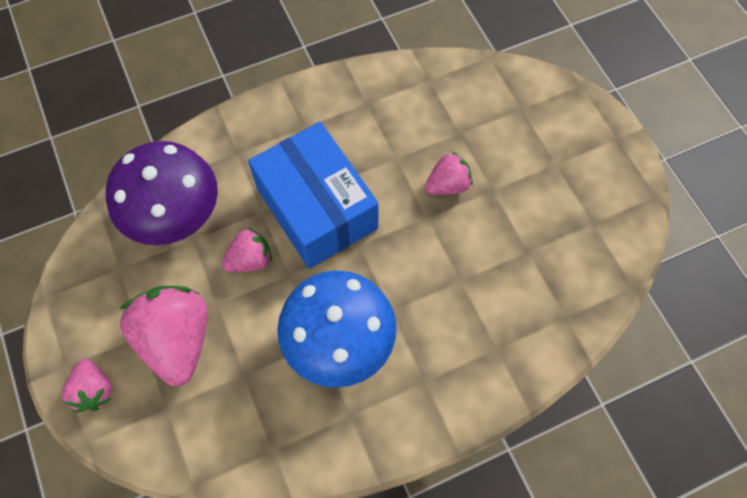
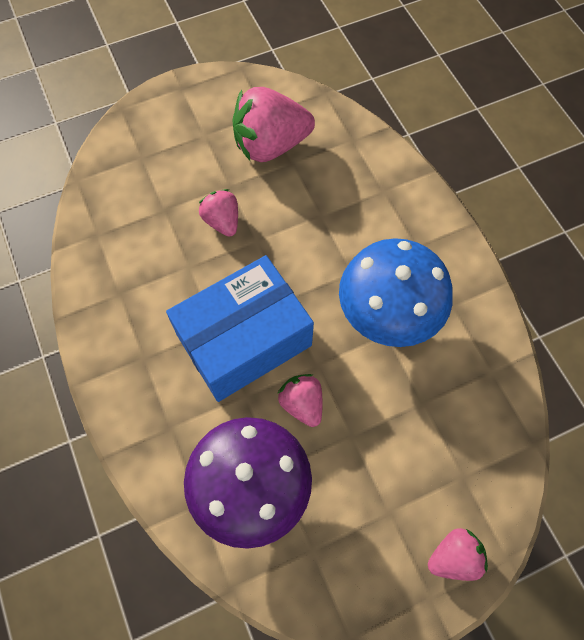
camera: 90 degrees left, 0 degrees up
(177, 340) = (393, 472): pink strawberry -> pink strawberry (270, 145)

